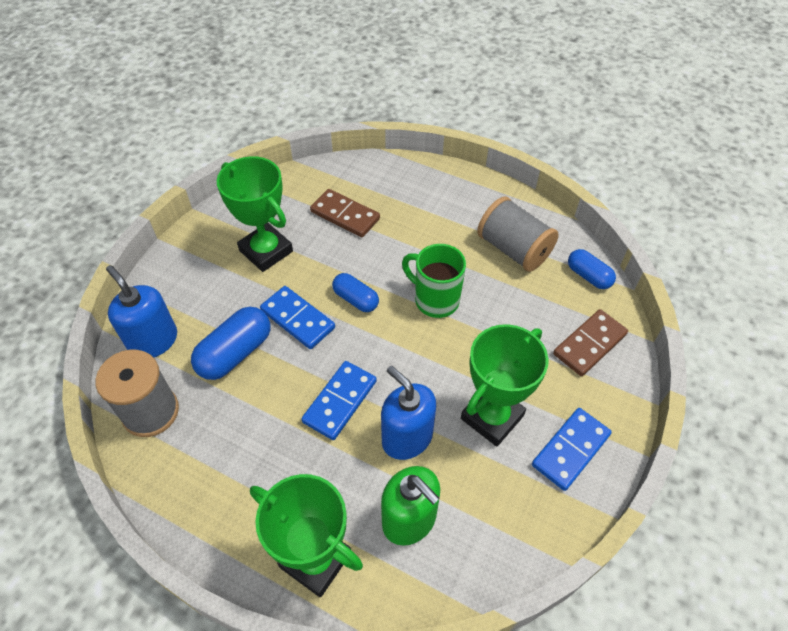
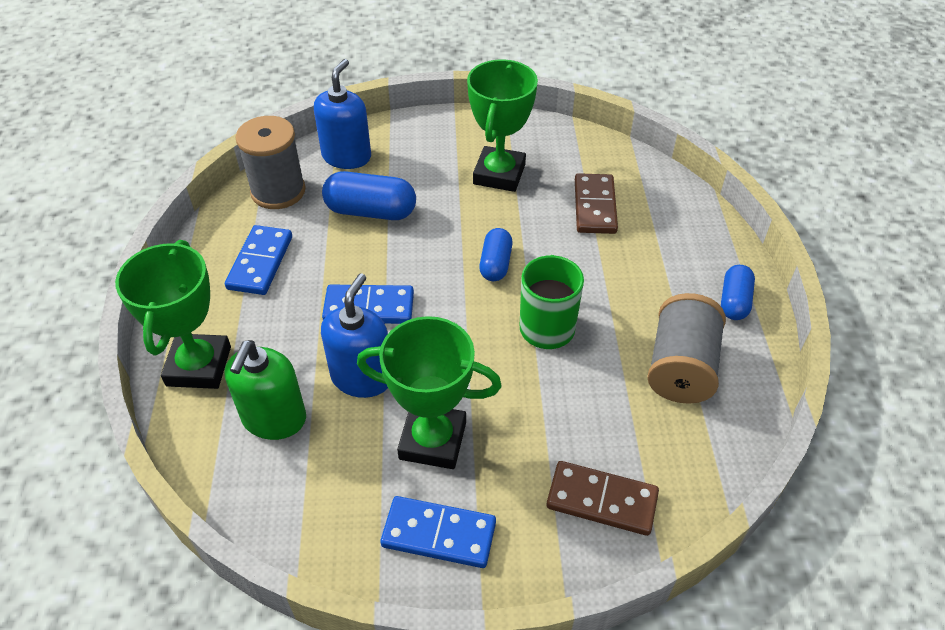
camera: 60 degrees right, 5 degrees down
(298, 319) = (439, 234): blue domino -> blue domino (260, 263)
(588, 276) = (708, 461): blue capsule -> blue capsule (734, 301)

